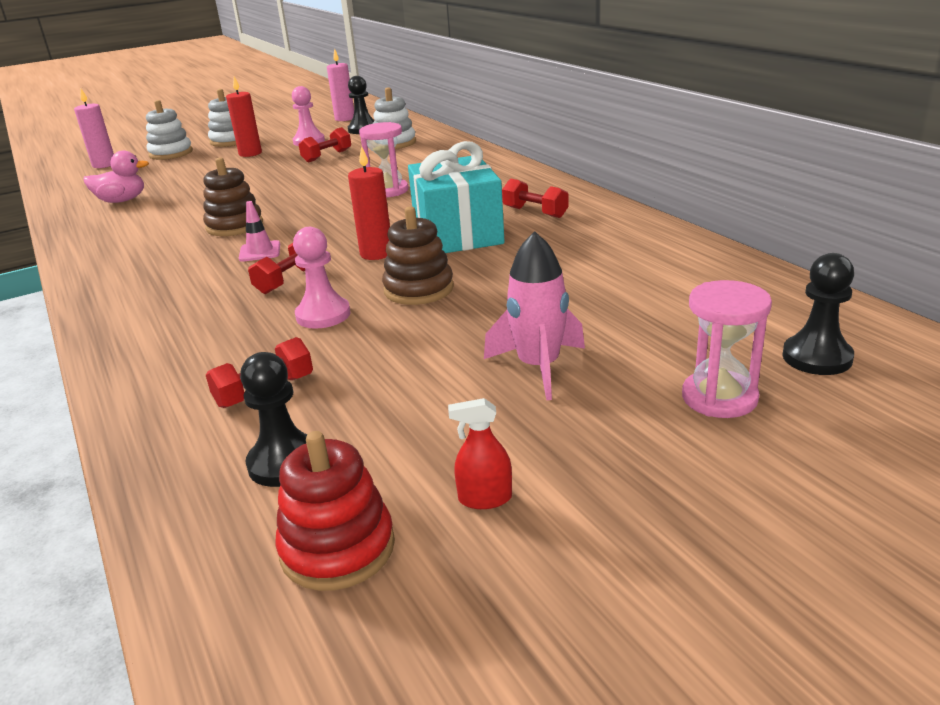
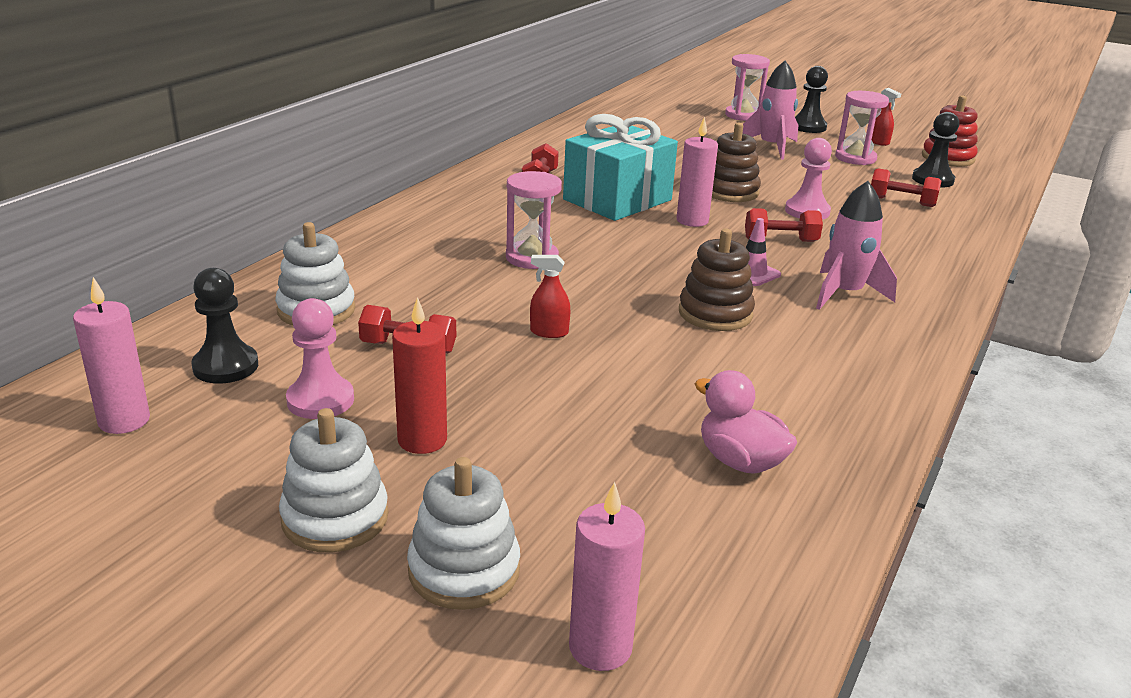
camera: 125 degrees left, 0 degrees up
(178, 275) = (844, 294): none -> pink rocket
(291, 183) = (549, 332): none -> red spray bottle
(376, 254) = (692, 221): red candle -> pink candle
(434, 427) = (855, 158): none -> pink hourglass
(817, 357) = (681, 103): black pawn -> black pawn (808, 127)

